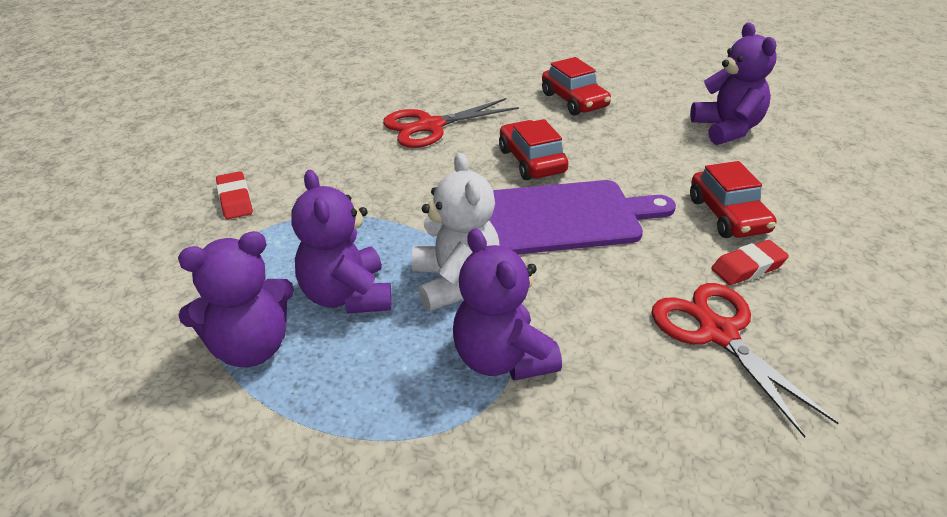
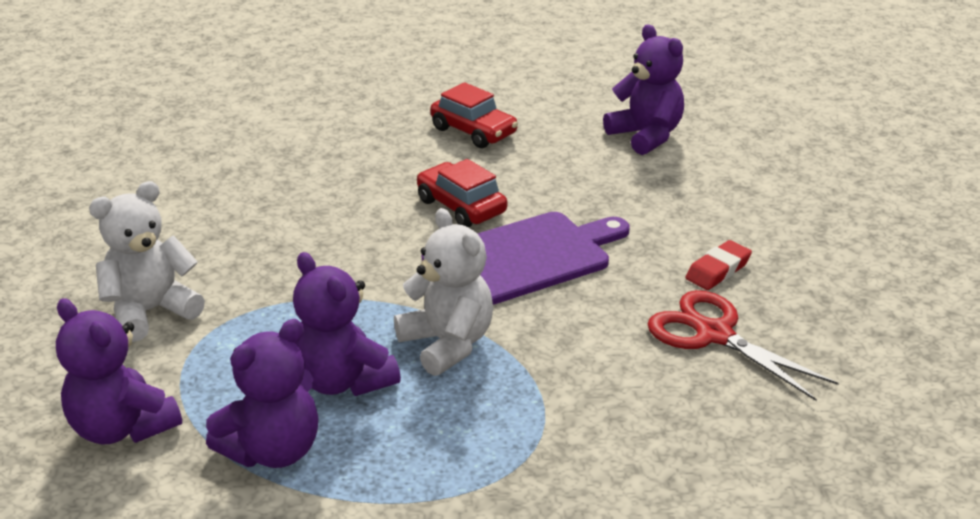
camera: 20 degrees left, 5 degrees down
(235, 200) = (150, 312): red eraser -> white teddy bear
(430, 126) = (328, 188): red scissors -> none
(502, 359) = (530, 402): purple teddy bear -> purple teddy bear (122, 428)
(728, 215) = (681, 225): red car -> none

